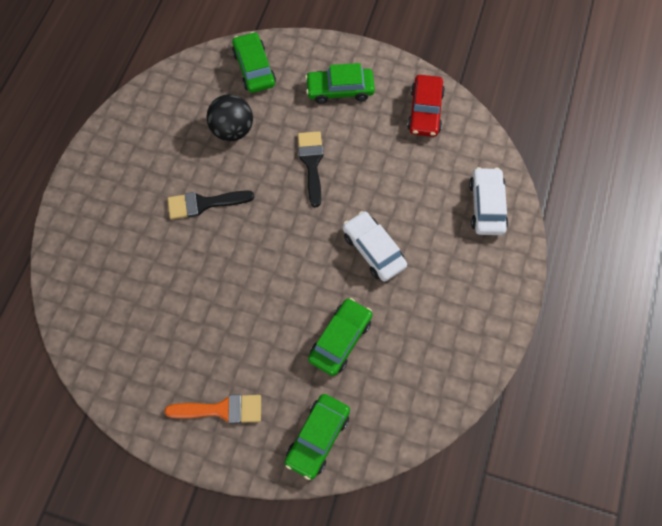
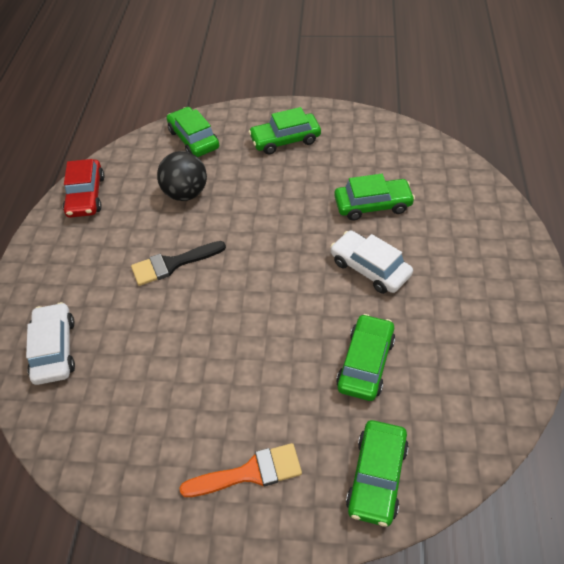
camera: 10 degrees left, 15 degrees down
(312, 163) = (277, 205): black brush -> none
(398, 184) = (373, 205): none -> green car
(425, 111) = (375, 140): red car -> red car (86, 196)
(487, 206) = (470, 205): white car -> white car (54, 349)

